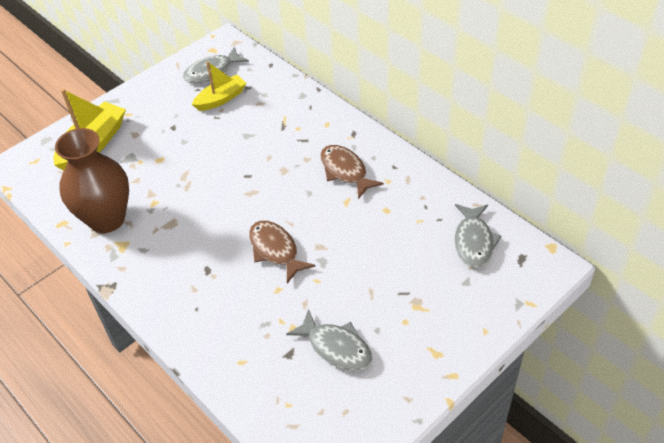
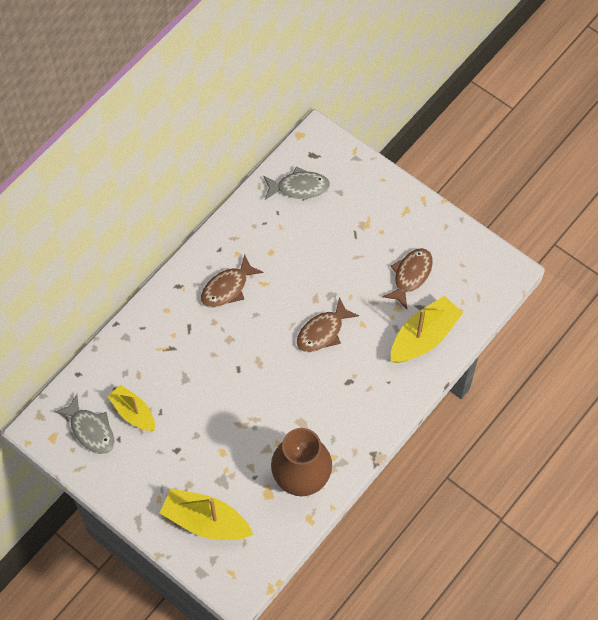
camera: 100 degrees left, 15 degrees up
(246, 352) = (424, 337): none -> yellow boat
(336, 347) = (410, 276): grey fish -> brown fish

